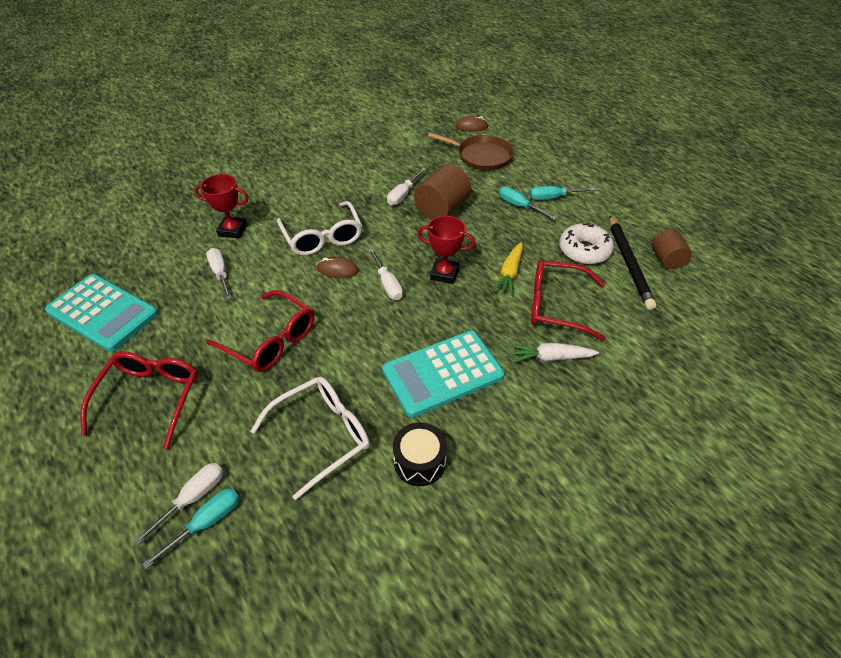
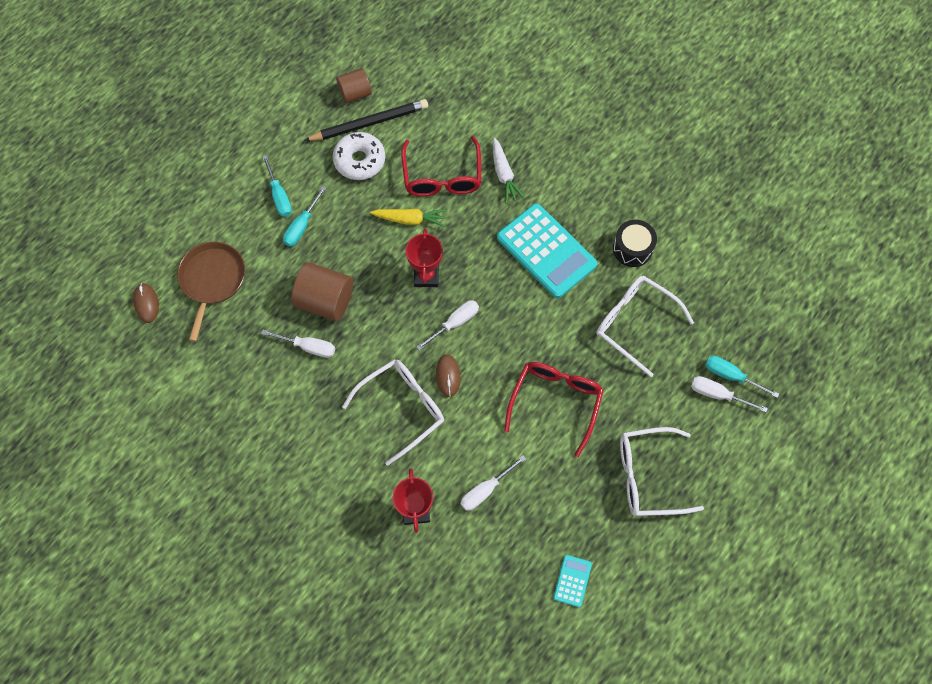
camera: 105 degrees left, 20 degrees up
(103, 313) = (572, 581): turquoise calculator -> turquoise calculator, size x0.45
(150, 397) = (648, 476): red glasses -> white glasses

